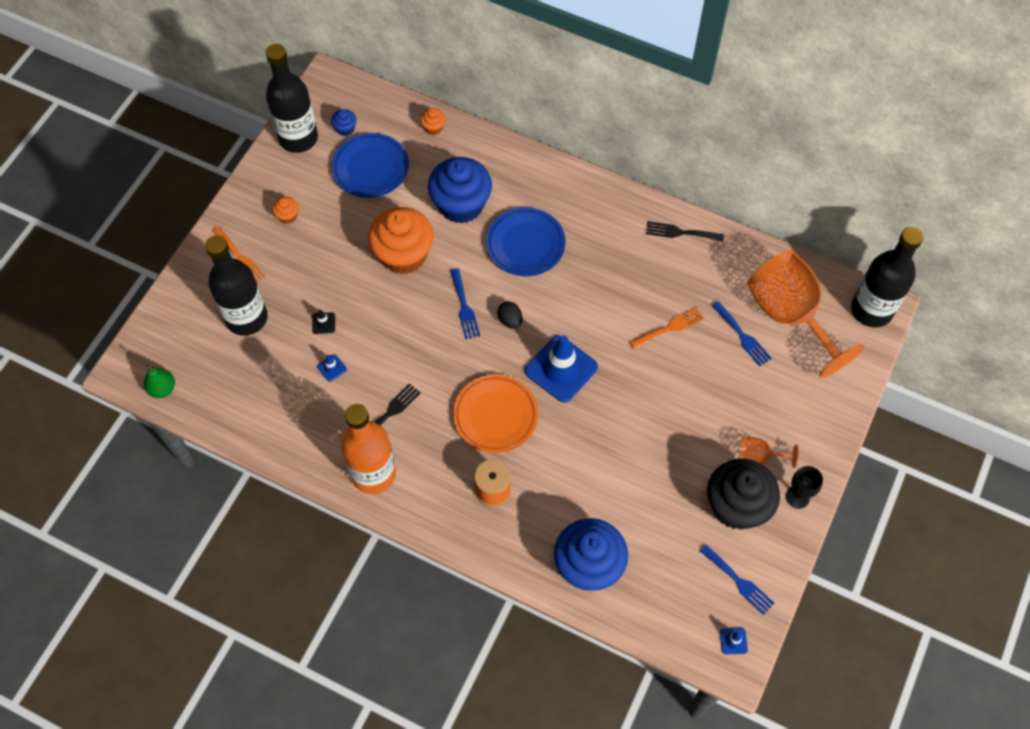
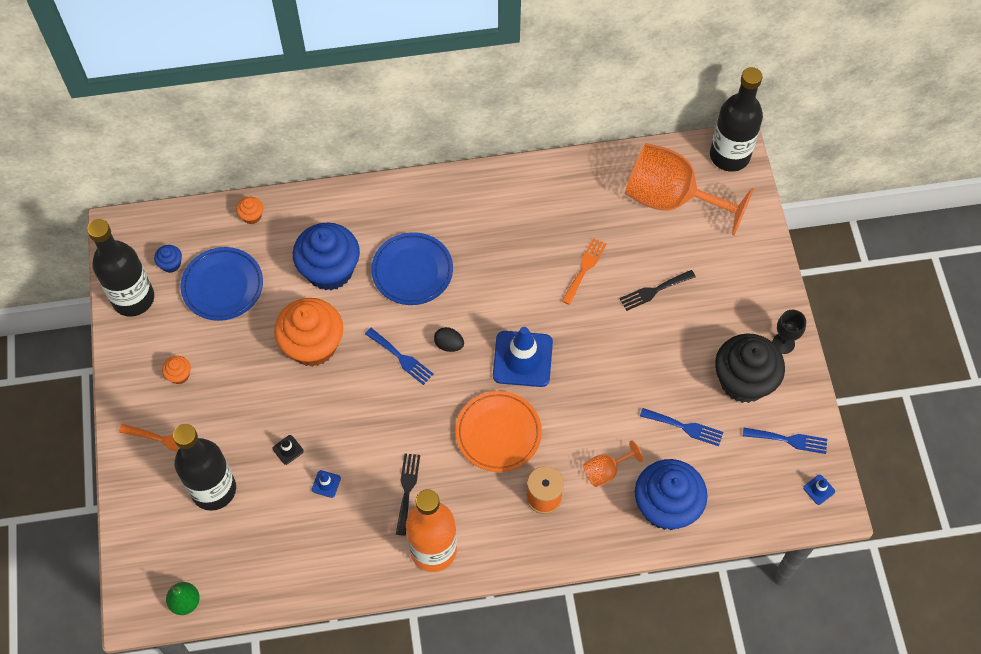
camera: 35 degrees left, 0 degrees up
(680, 232) = (534, 182): black fork -> black fork (654, 291)
(742, 336) = (647, 239): blue fork -> blue fork (685, 427)
(758, 457) = (731, 330): orange goblet -> orange goblet (606, 471)

